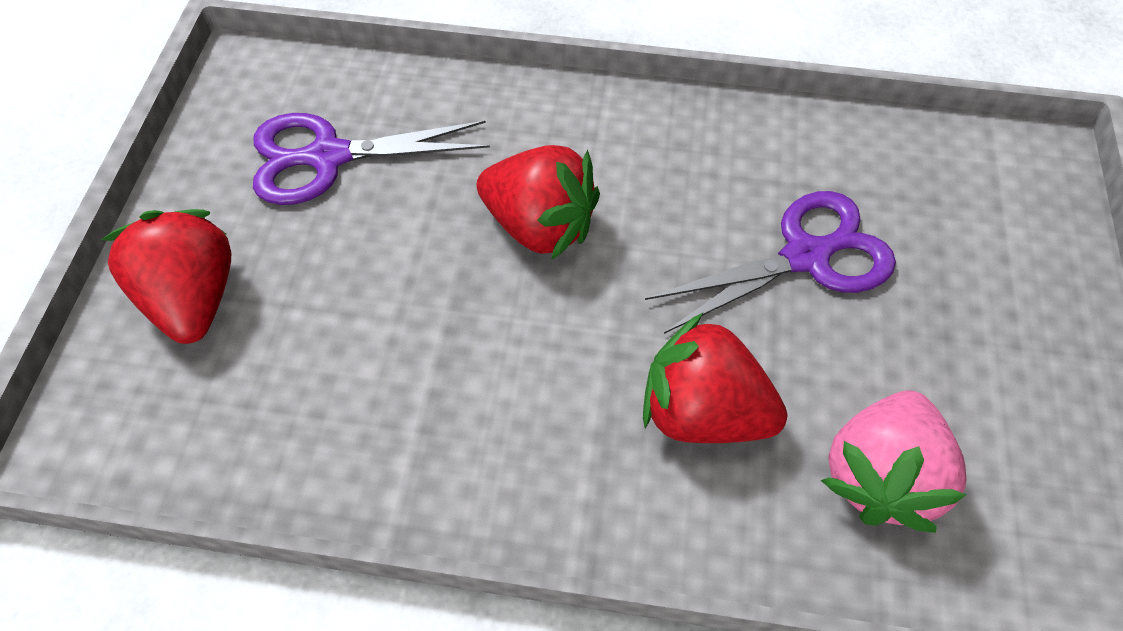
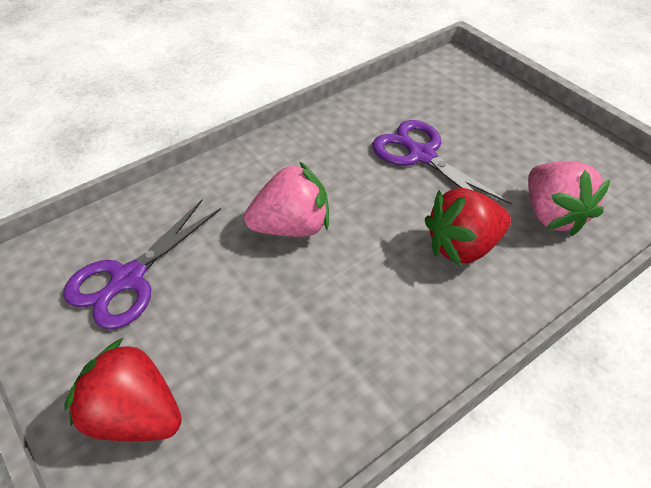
camera: 45 degrees left, 10 degrees down
(539, 226) = (291, 227): red strawberry -> pink strawberry
(805, 257) = (421, 155): purple scissors -> purple scissors turned 60 degrees counterclockwise

